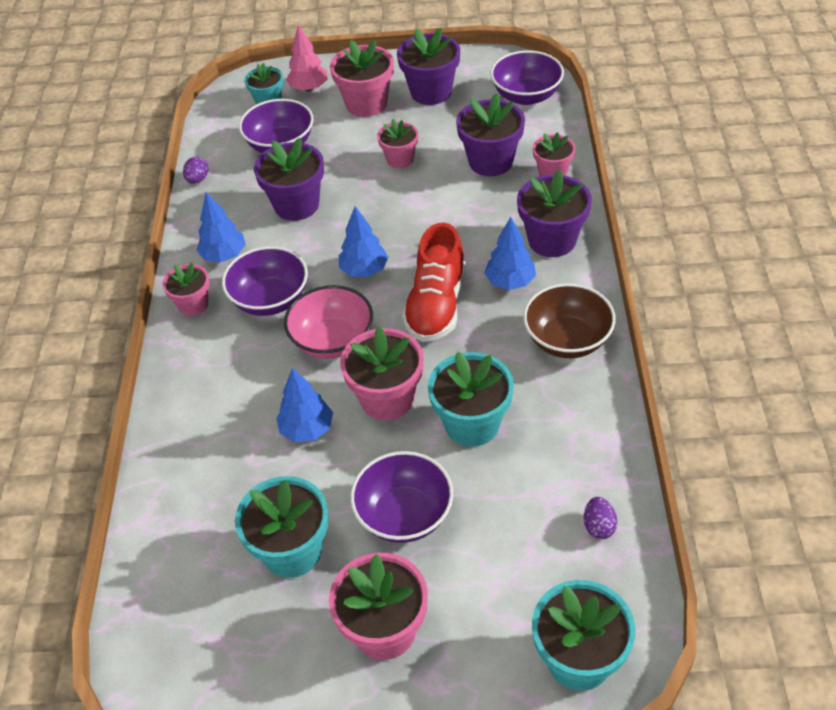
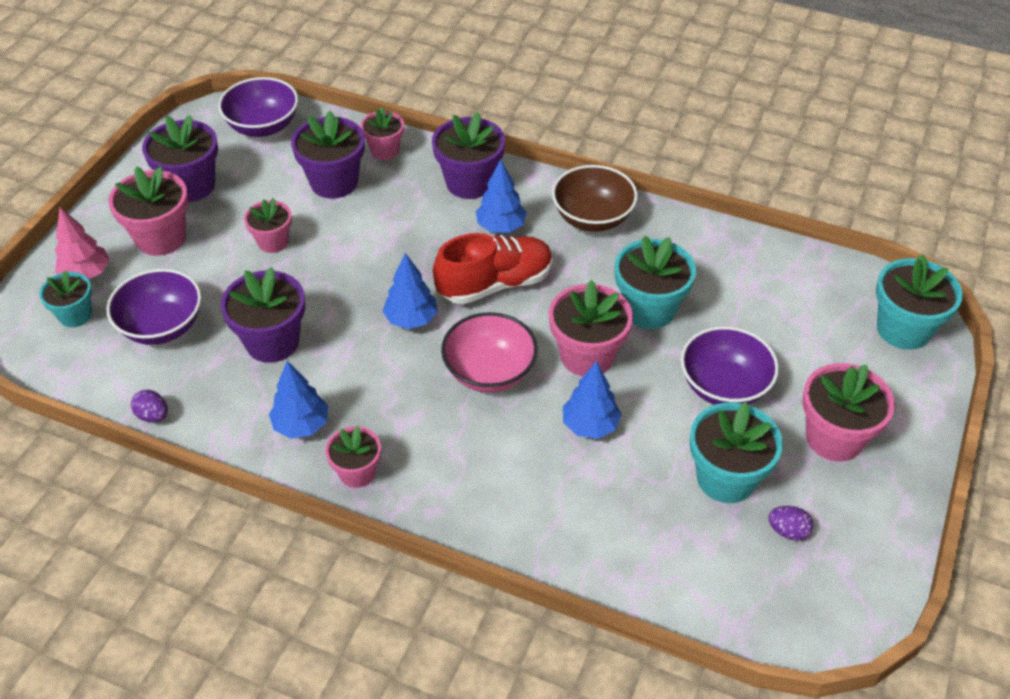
camera: 70 degrees left, 0 degrees up
(270, 300) = (398, 404): purple bowl -> none
(436, 305) = (495, 284): red shoe -> red shoe turned 60 degrees counterclockwise
(599, 526) = (791, 273): purple egg -> purple egg (788, 531)

